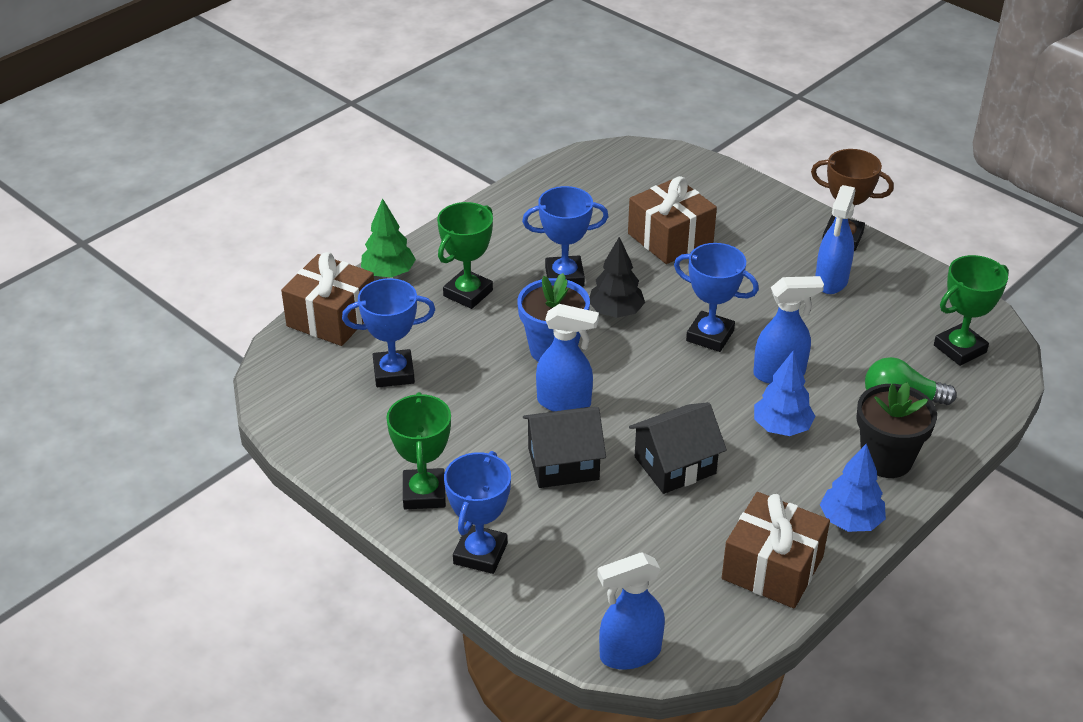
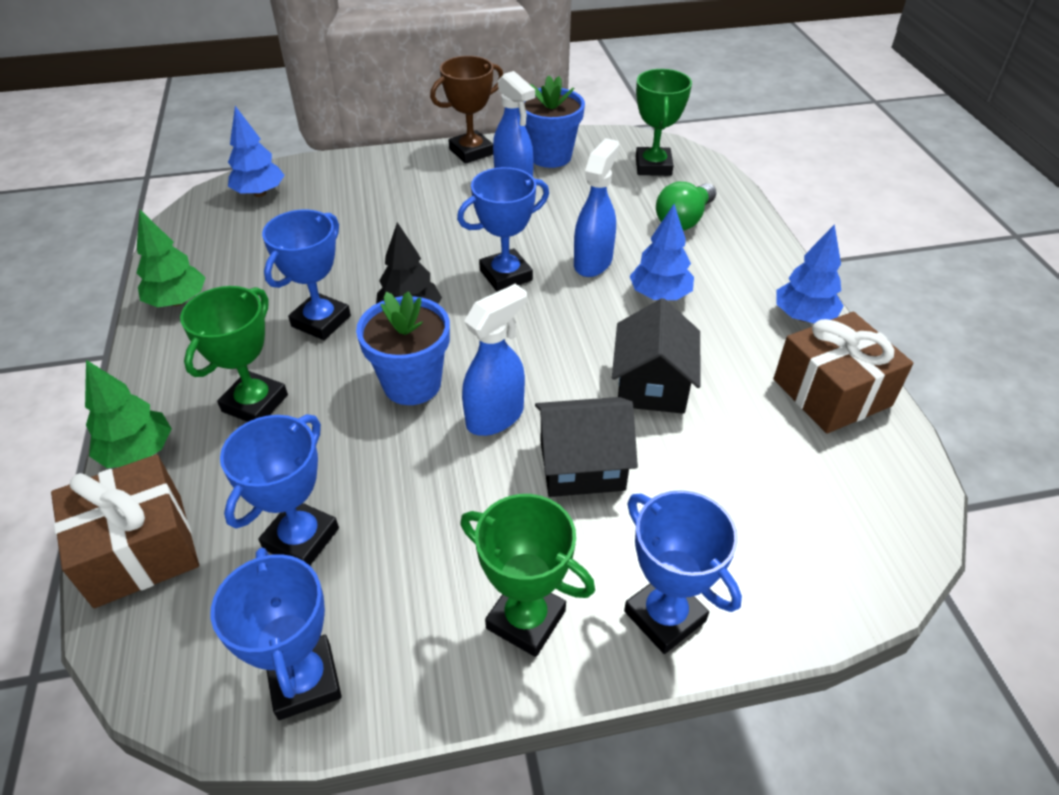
camera: 55 degrees left, 5 degrees up
(313, 427) = (304, 681): none -> blue trophy
(468, 293) = (255, 403): green trophy -> green trophy turned 45 degrees clockwise
(514, 206) = (177, 301): none -> green tree
(563, 463) = (582, 465): black house -> black house turned 60 degrees clockwise
(629, 653) = (894, 561): blue spray bottle -> none
(657, 168) = (259, 193): none -> blue tree
(670, 238) = (356, 232): brown gift -> none
(886, 459) = (745, 261): black flower pot -> none
(894, 283) = (550, 156): none -> blue flower pot

